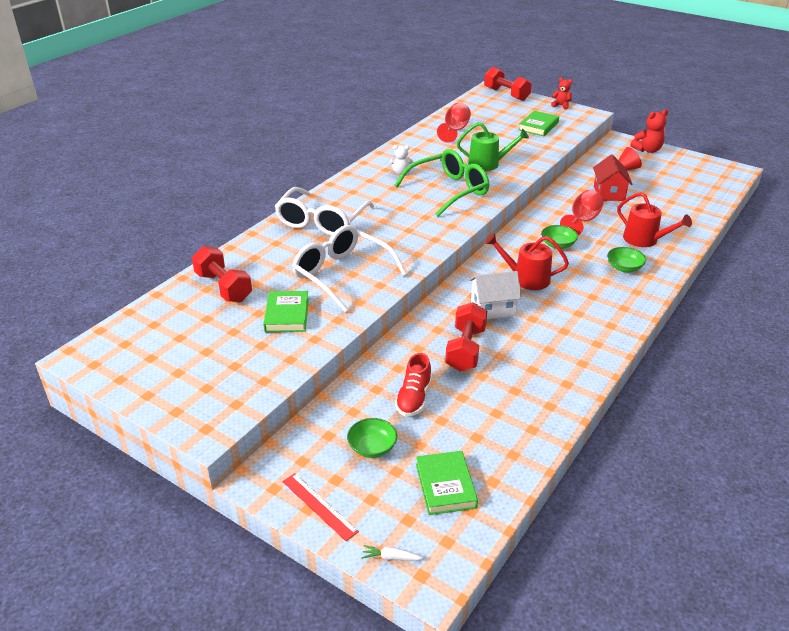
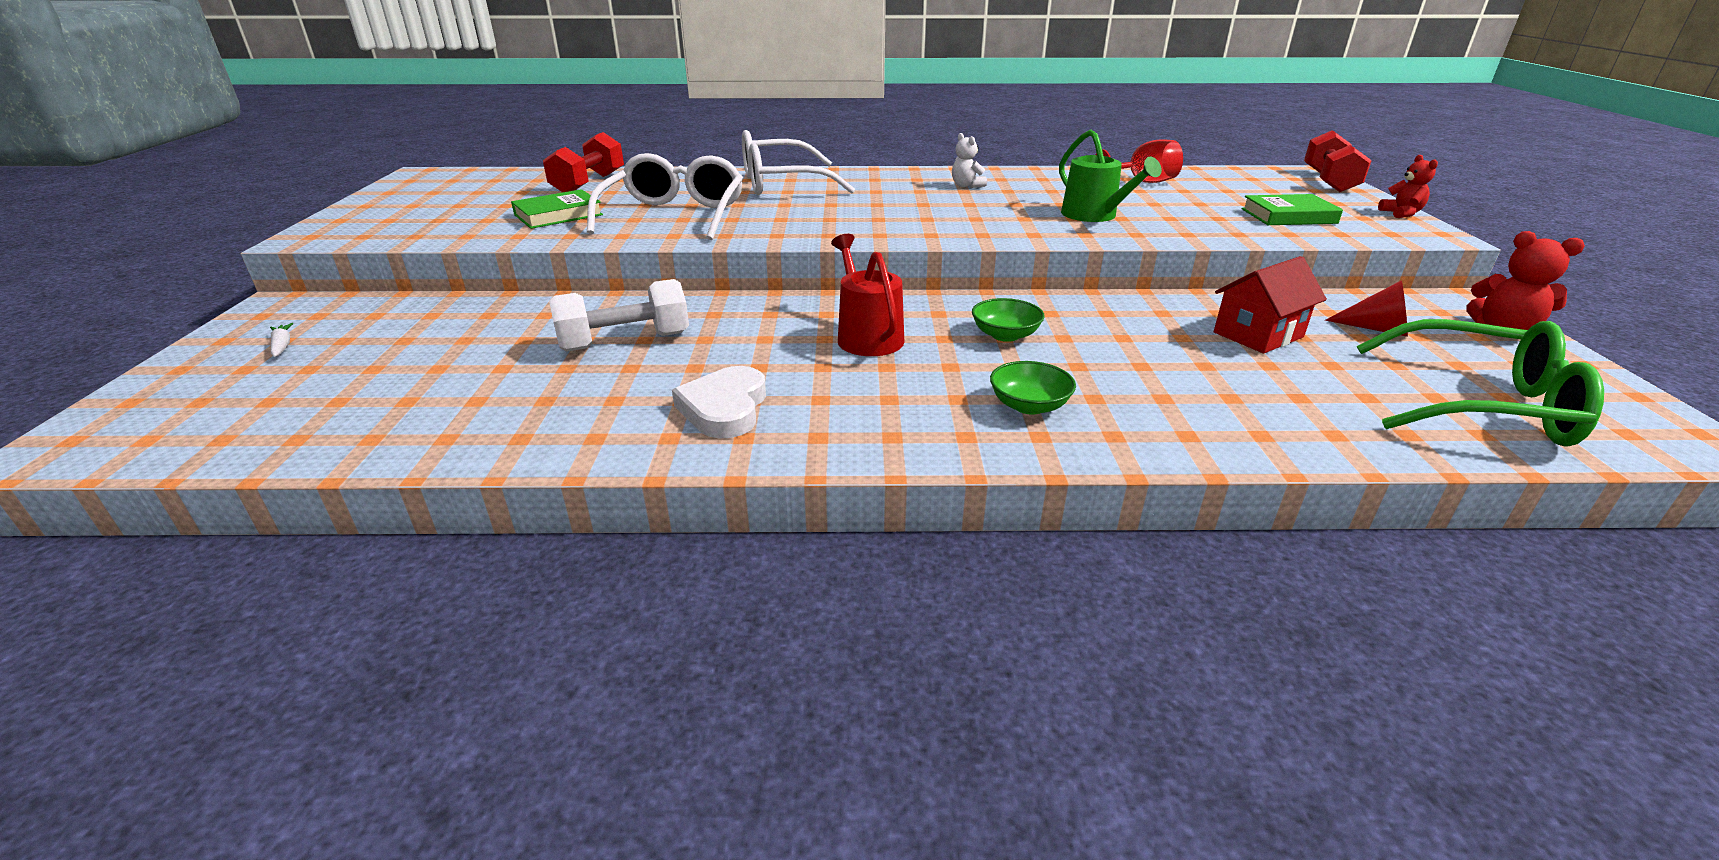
camera: 55 degrees right, 5 degrees down
(319, 506) = (228, 344): red ruler -> none
(372, 447) = (357, 343): green bowl -> none
(391, 557) = (115, 410): white carrot -> white carrot (282, 346)
(414, 398) = (481, 339): red shoe -> none
(445, 486) = (280, 407): green book -> none
(449, 190) = (971, 214): green glasses -> green glasses (1482, 405)
(465, 349) = (625, 342): red dumbbell -> white dumbbell
(493, 308) = (753, 333): white house -> none
(567, 340) = (724, 408): none -> white heart
(582, 221) = (1117, 335): red goblet -> none
(644, 240) = (1163, 402): red watering can -> none

